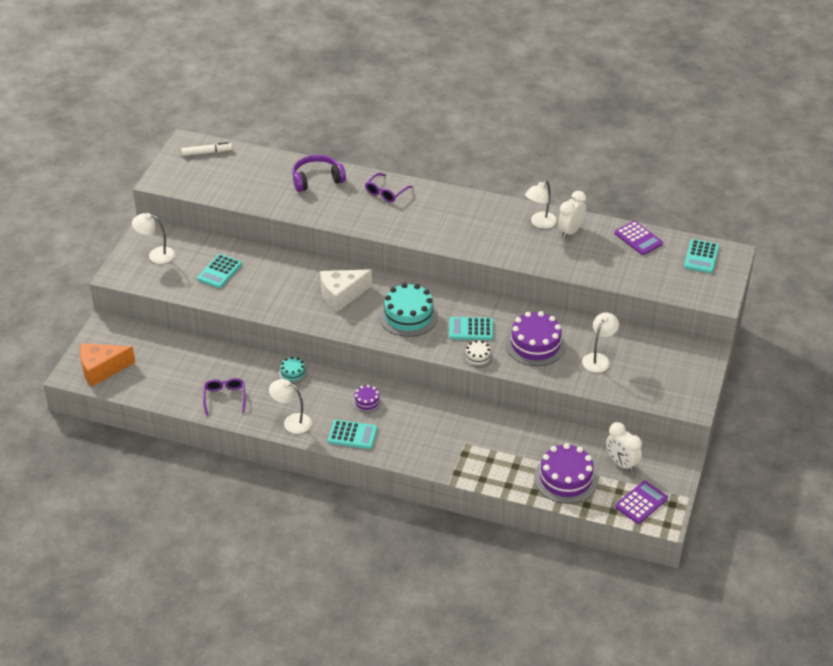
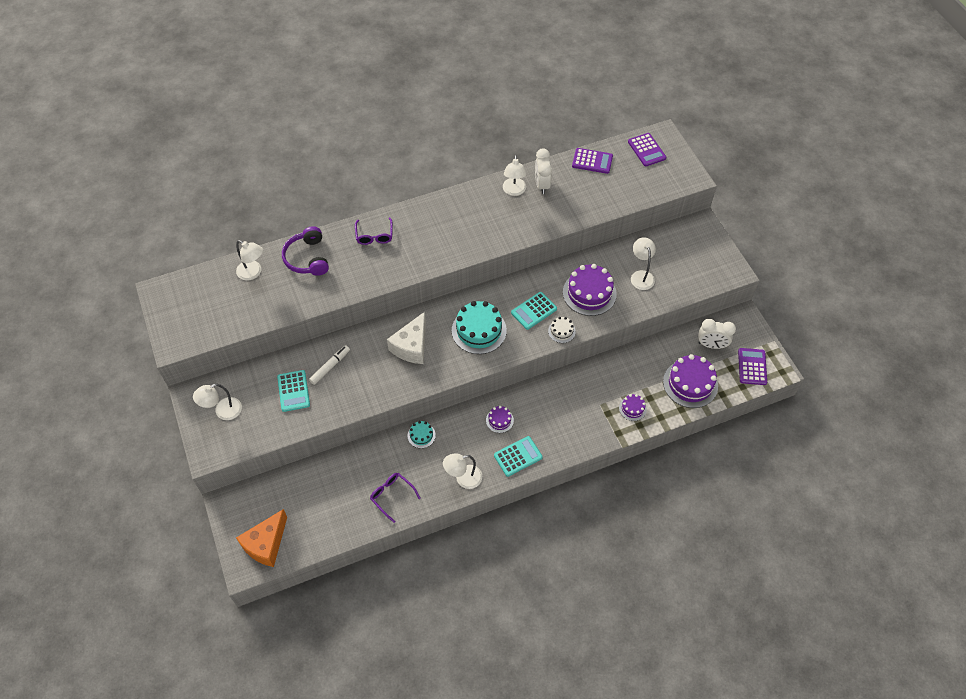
camera: 40 degrees left, 15 degrees up
(207, 152) = (187, 290): white marker -> white marker (330, 367)
(266, 167) = (253, 273): none -> white lamp
(317, 179) = (307, 258): purple headphones -> purple headphones turned 45 degrees counterclockwise
(490, 464) = (632, 408): none -> purple cake
(701, 257) = (646, 150): turquoise calculator -> purple calculator

